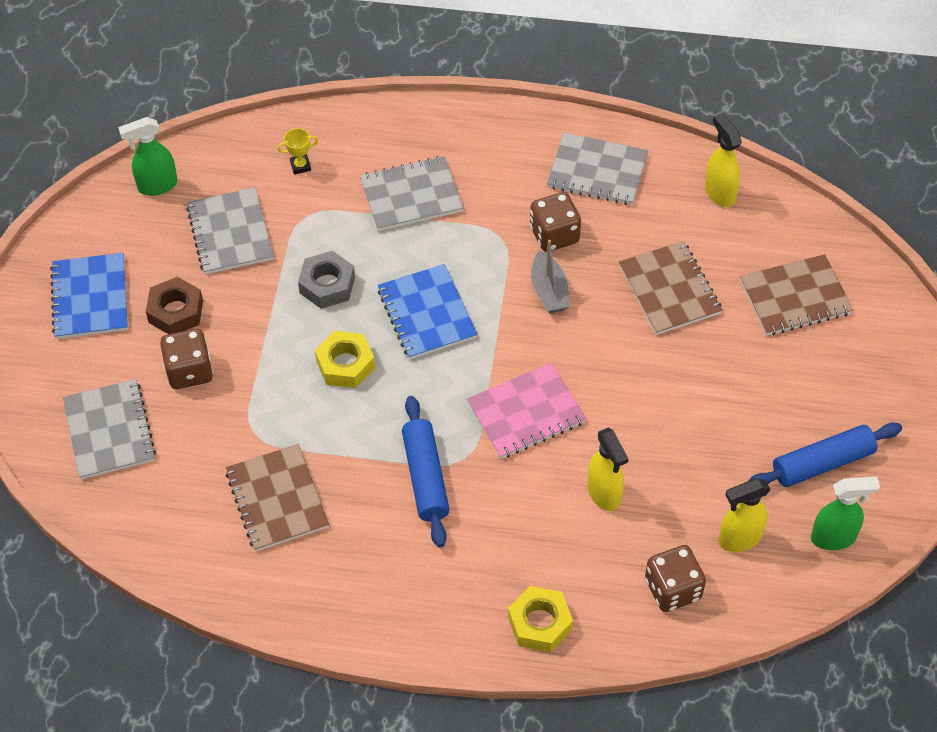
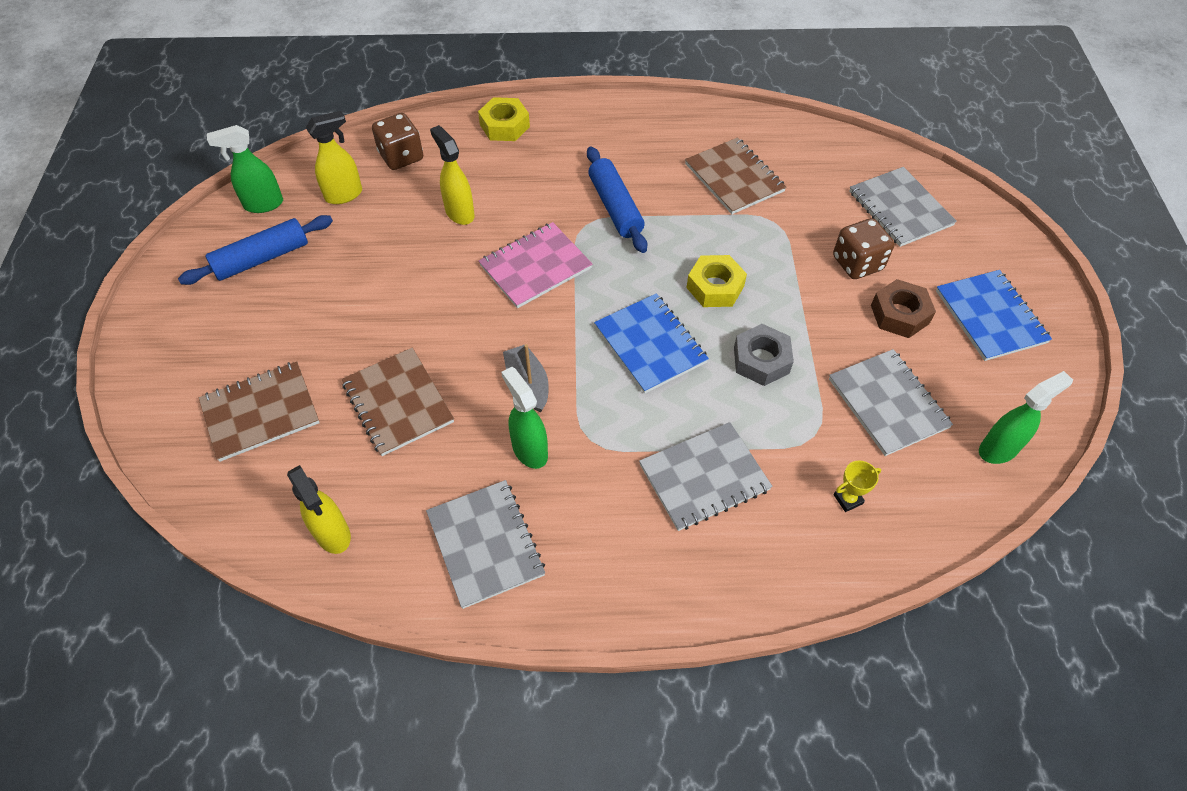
camera: 170 degrees right, 0 degrees up
(554, 235) = (529, 450): brown dice -> green spray bottle
(597, 171) = (485, 544): grey notebook -> grey notebook turned 60 degrees clockwise

